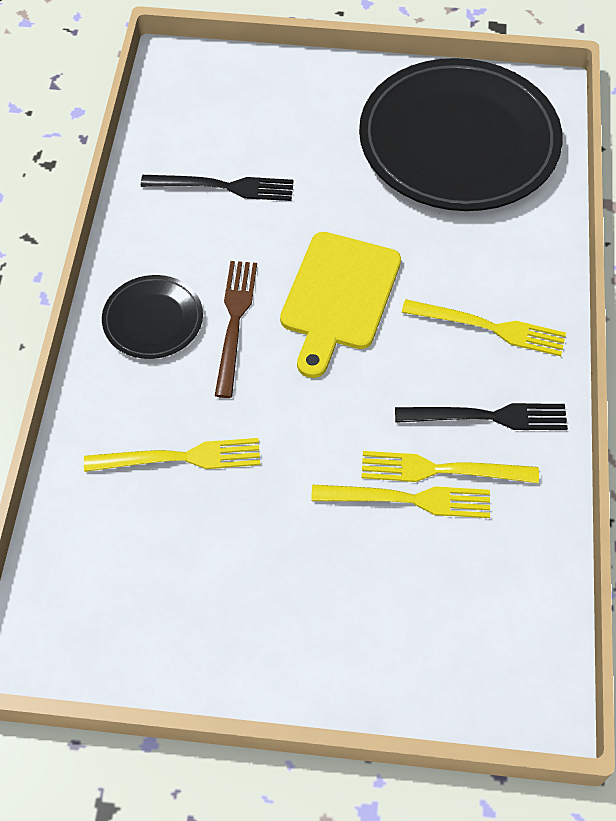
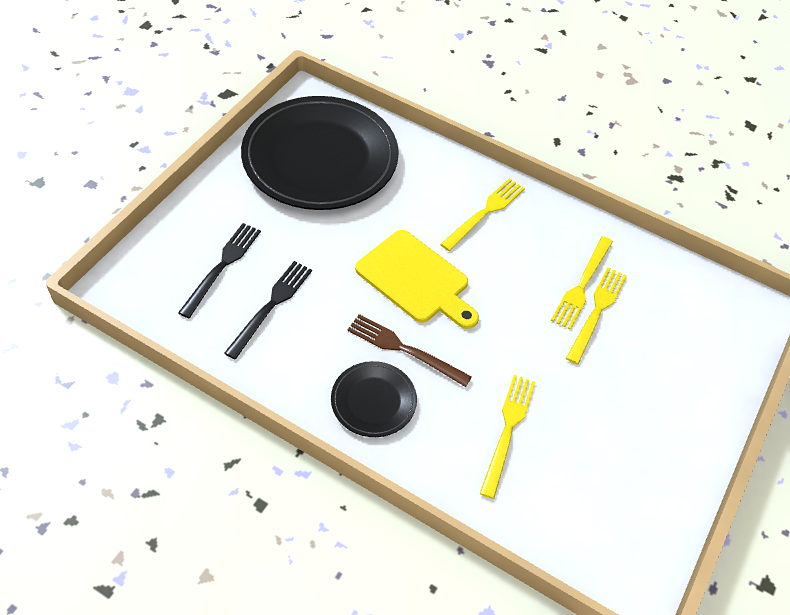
camera: 70 degrees left, 5 degrees down
(487, 417) = (553, 244): black fork -> black fork (222, 266)

